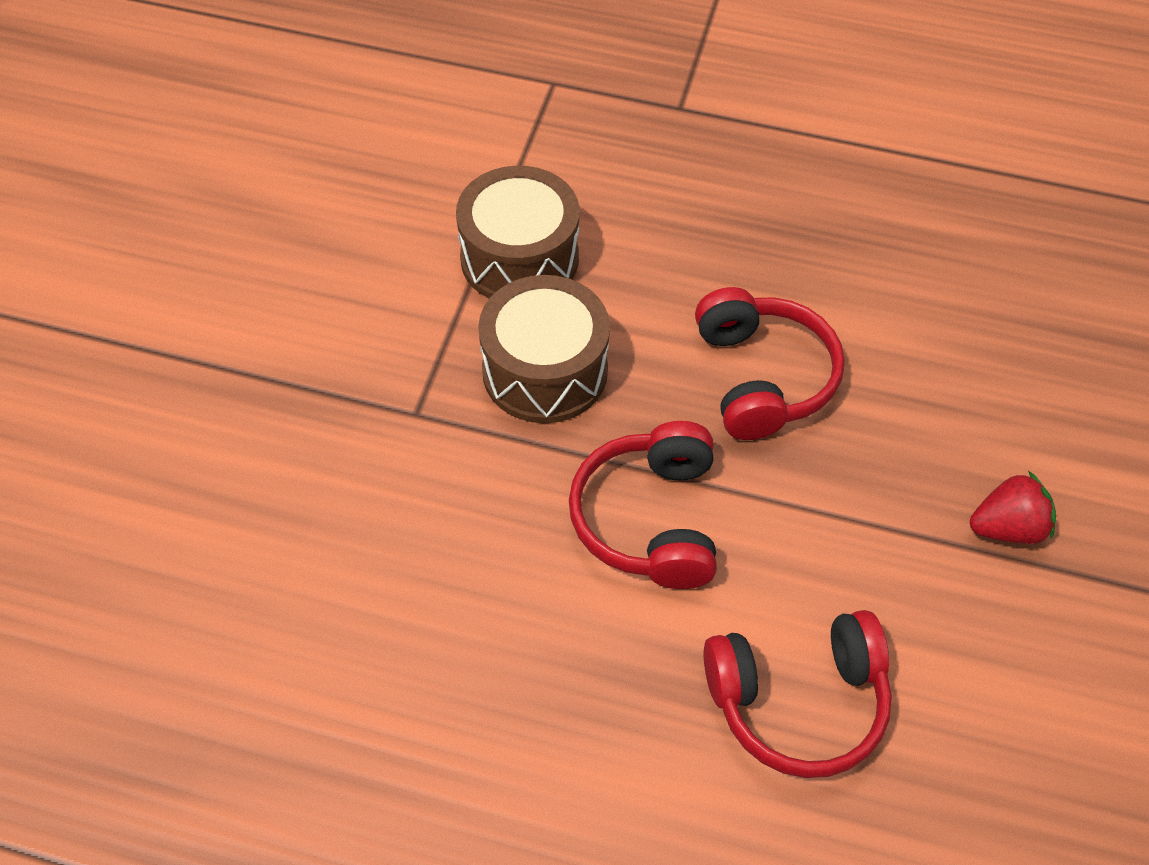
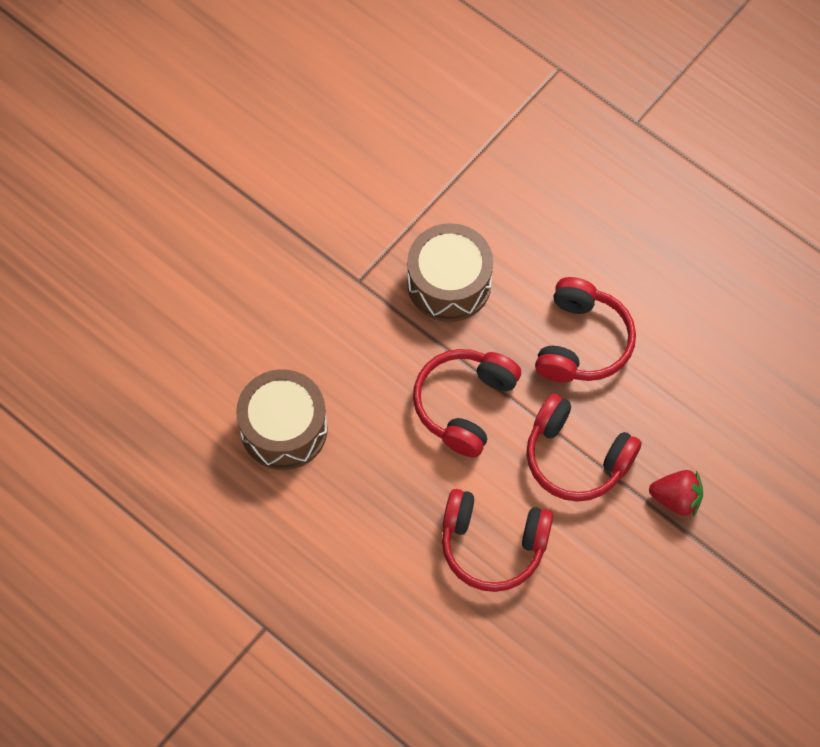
camera: 25 degrees right, 10 degrees up
(519, 258) = (471, 197): brown drum -> brown drum (284, 429)
(842, 528) = (576, 457): none -> red headphones

